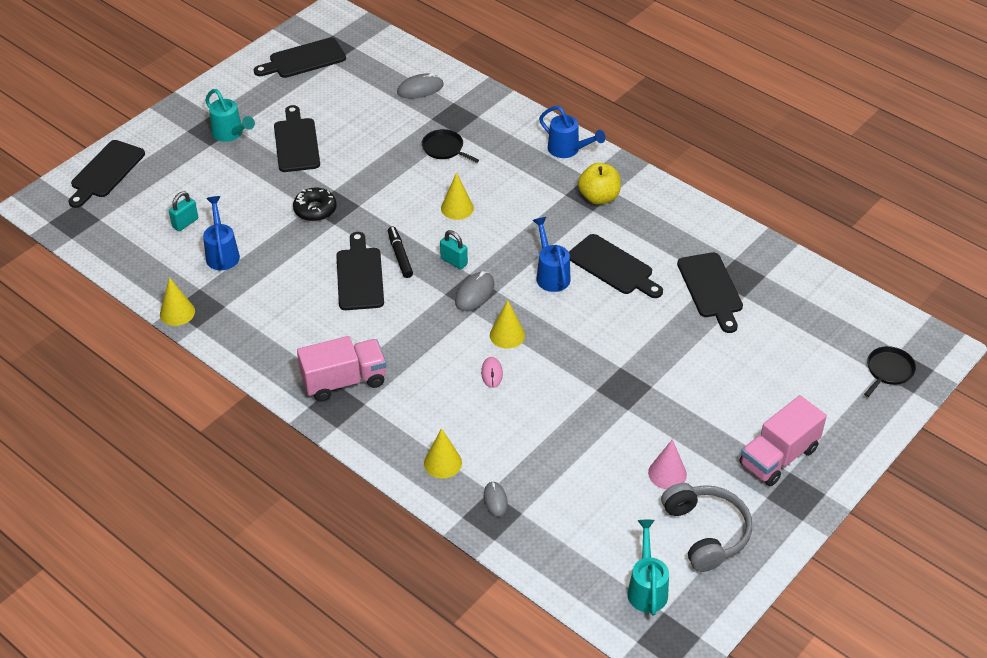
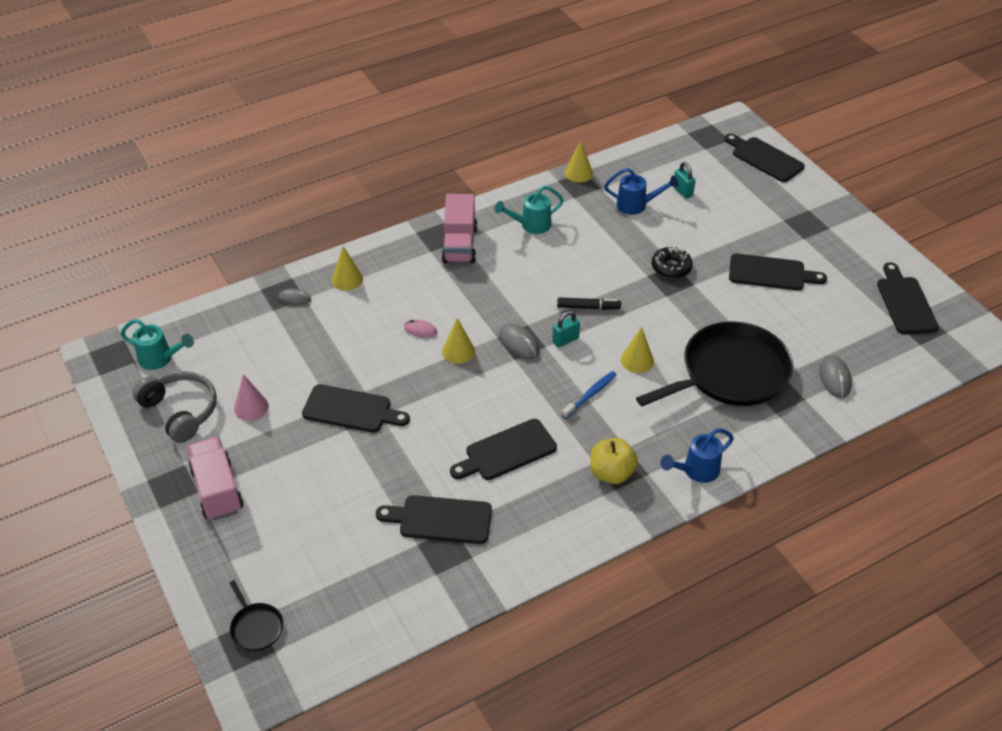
camera: 110 degrees right, 0 degrees up
(230, 134) = (795, 234): turquoise watering can -> turquoise watering can (530, 225)
(359, 276) = (574, 277): black cutting board -> black cutting board (351, 410)
(444, 148) = (730, 373): black pan -> black pan, size x2.42
(516, 229) = (590, 394): none -> blue toothbrush
(551, 274) = (518, 402): blue watering can -> none
(706, 532) = (180, 411): grey headphones -> grey headphones turned 135 degrees counterclockwise

